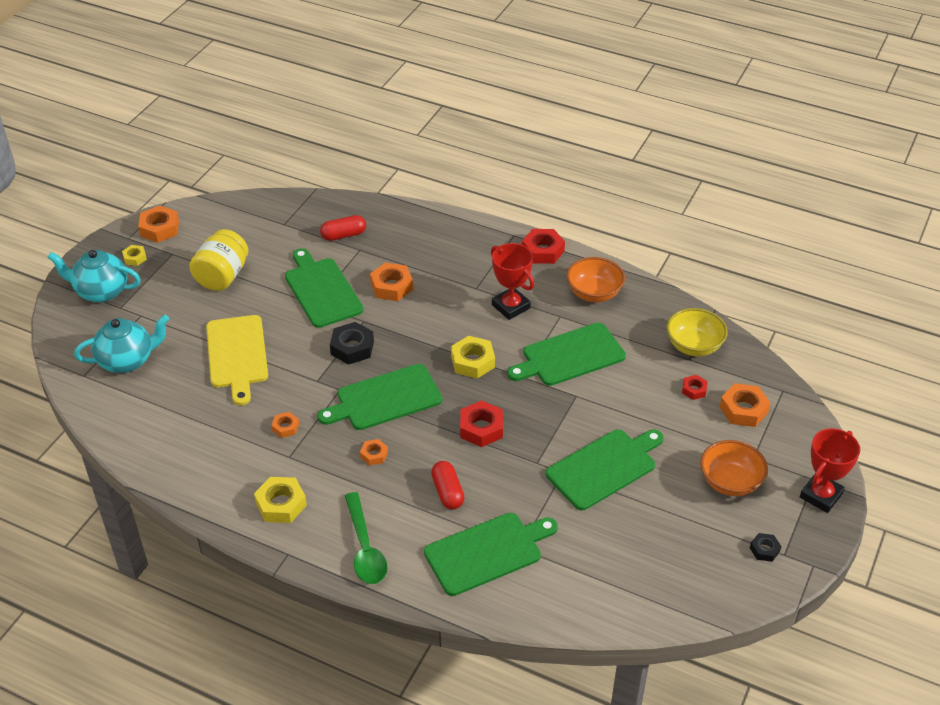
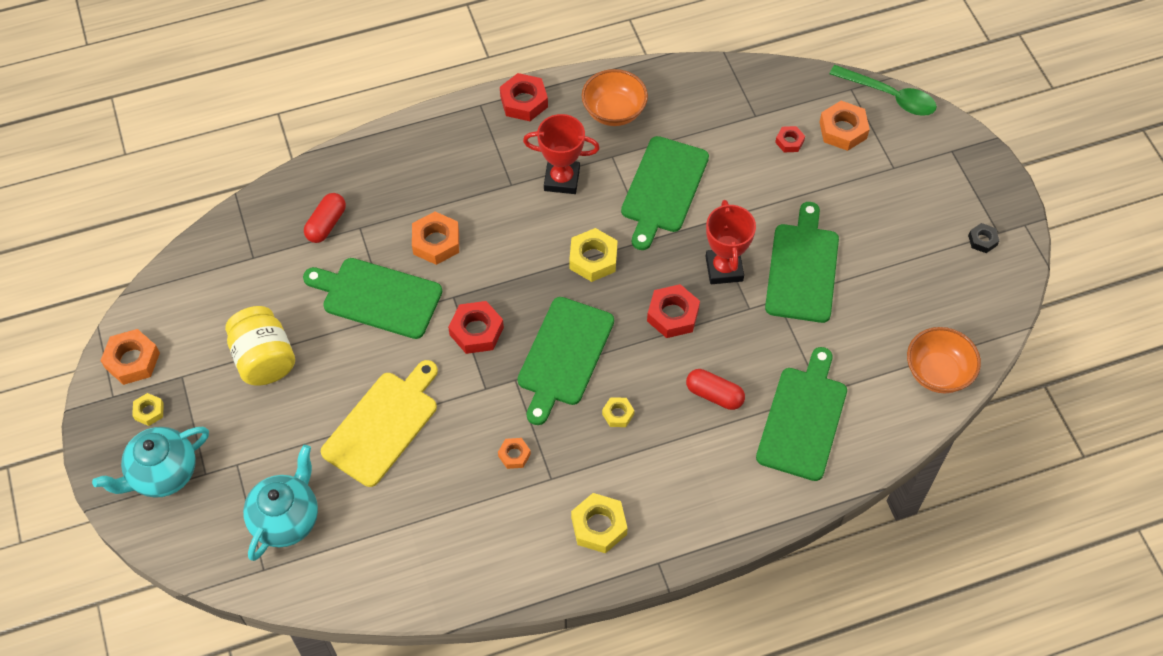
camera: 45 degrees left, 15 degrees up
(237, 355) = (383, 425): yellow cutting board -> yellow cutting board turned 90 degrees counterclockwise
(352, 348) = (476, 331): black nut -> red nut
(365, 548) = (711, 501): green spoon -> green spoon (890, 96)
(374, 455) = (618, 414): orange nut -> yellow nut
(694, 346) = (745, 100): yellow bowl -> none
(730, 482) = (901, 203): orange bowl -> orange bowl (937, 372)
(821, 495) = (970, 161): red trophy -> red trophy (724, 269)

